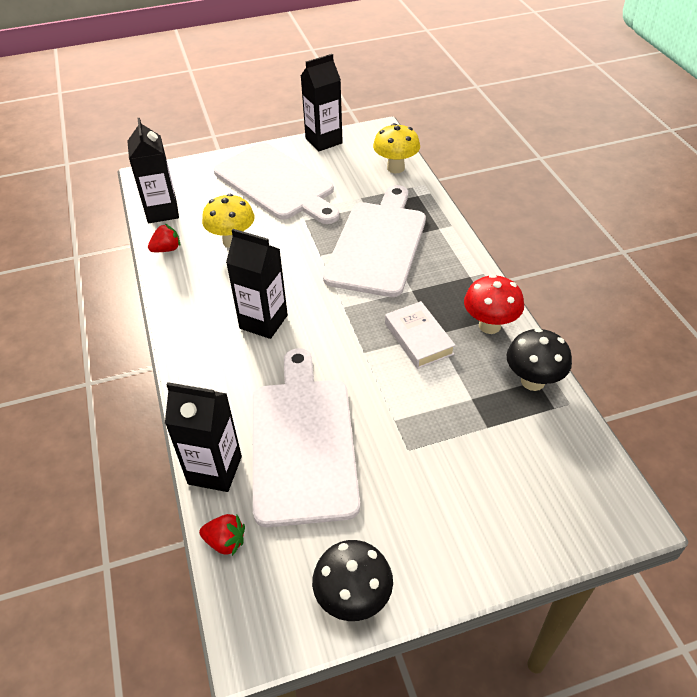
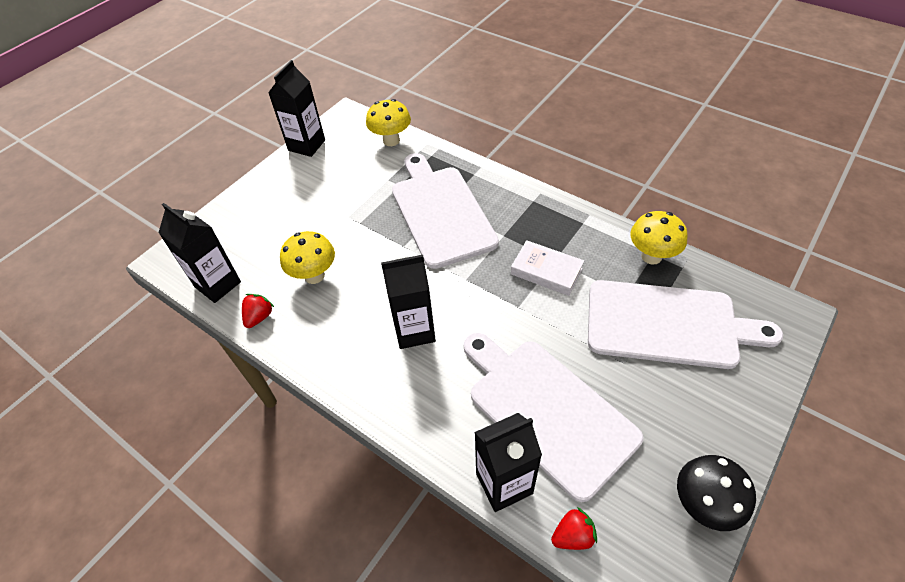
camera: 35 degrees left, 5 degrees up
(277, 183) = (302, 203): white cutting board -> white cutting board (668, 324)
(489, 325) = (584, 231): red mushroom -> none
(532, 381) = (651, 256): black mushroom -> yellow mushroom

